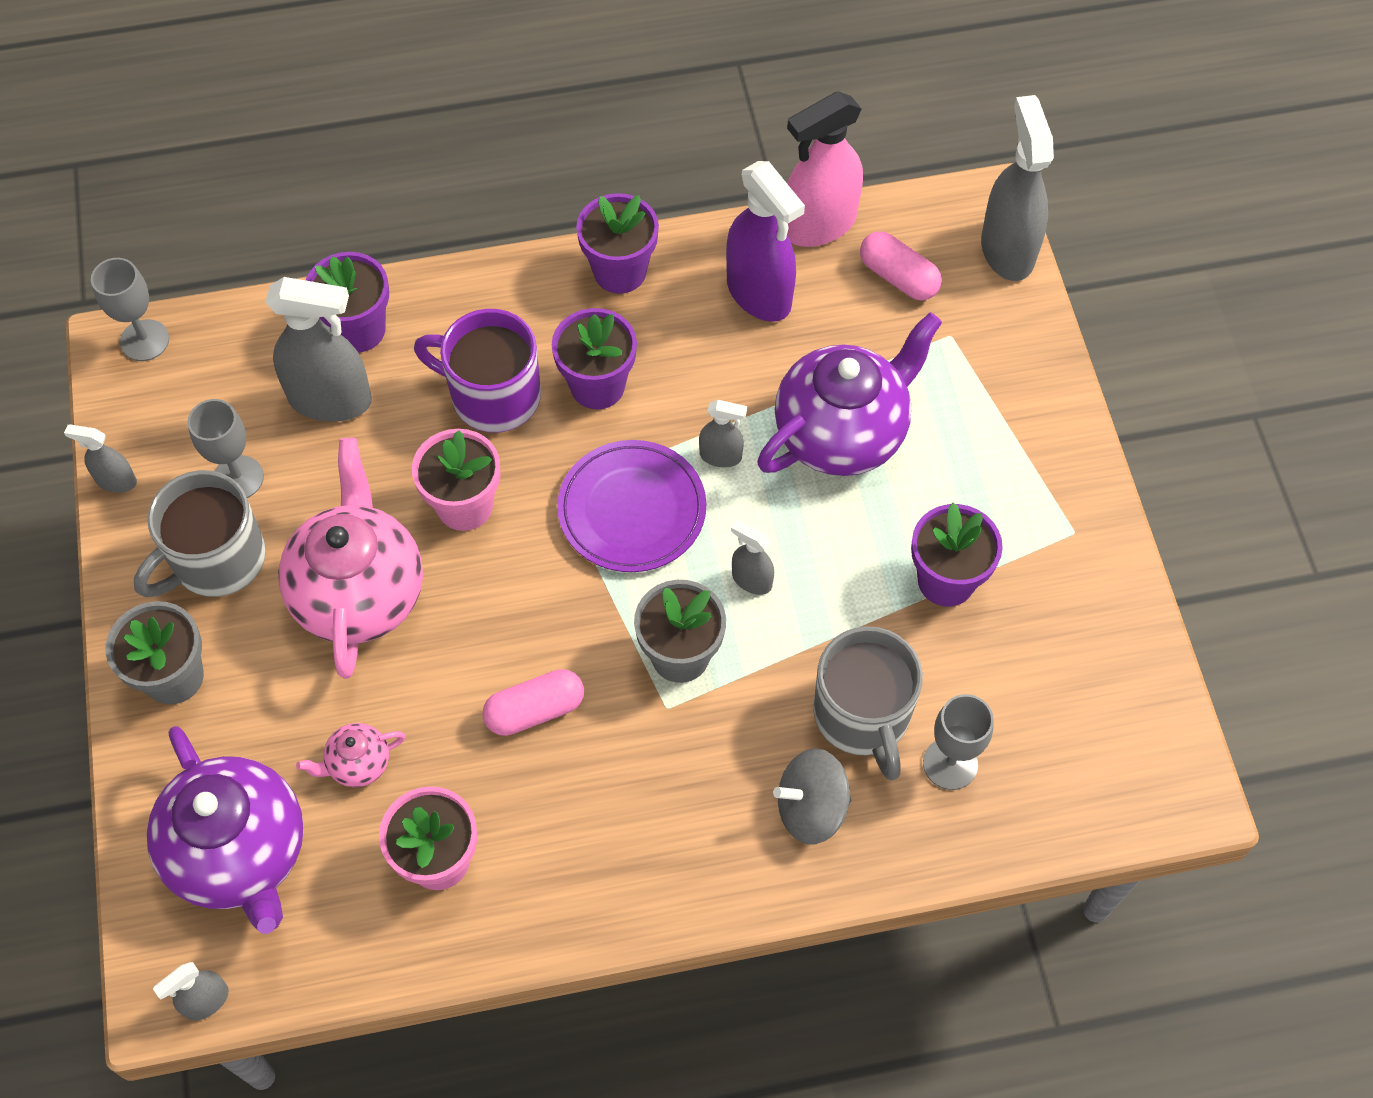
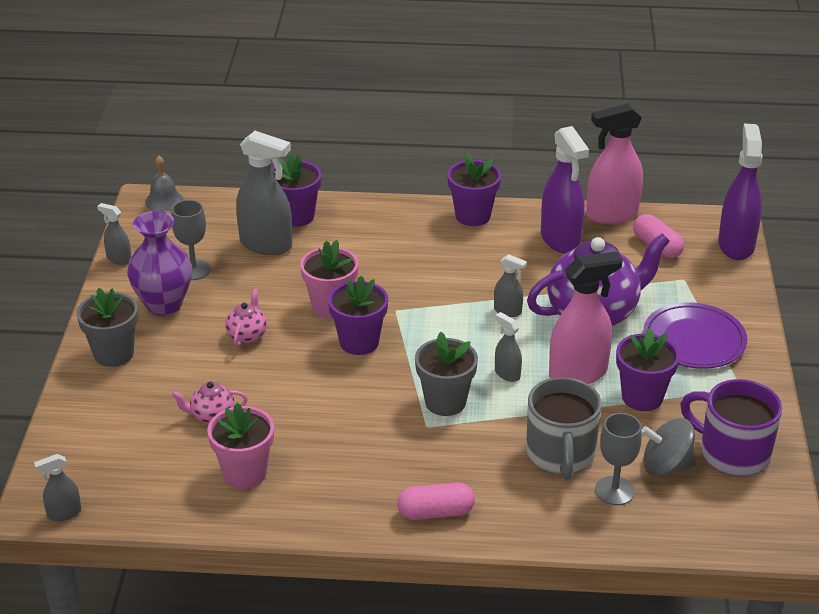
camera: 15 degrees right, 25 degrees down
(144, 340) = (164, 200): grey goblet -> grey bell
(216, 560) = (164, 305): grey mug -> purple vase
(240, 854) = (118, 445): purple teapot -> none
(359, 592) = (247, 335): pink teapot -> pink teapot, size x0.44
(492, 395) = (369, 259): purple mug -> purple mug (732, 453)
(535, 710) = (338, 411): pink capsule -> pink capsule (435, 512)
(597, 386) = (438, 265): purple flower pot -> purple flower pot (359, 342)
(632, 510) = (439, 326): purple plate -> purple plate (694, 340)
(811, 808) = (508, 495): grey spinning top -> grey spinning top (666, 466)
(849, 556) = (578, 373): none -> pink spray bottle
(1007, 250) = (736, 245): grey spray bottle -> purple spray bottle

